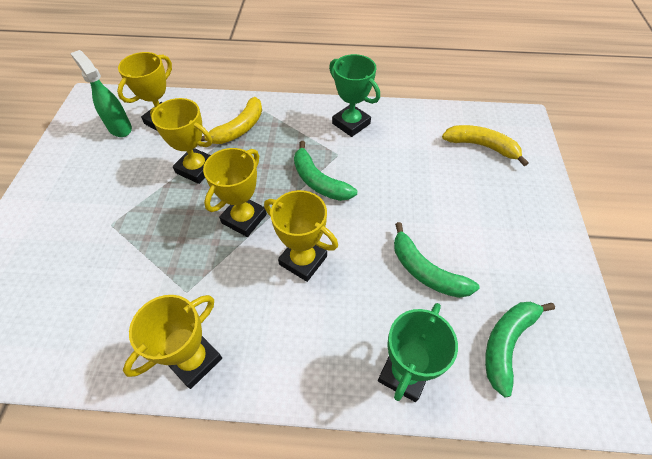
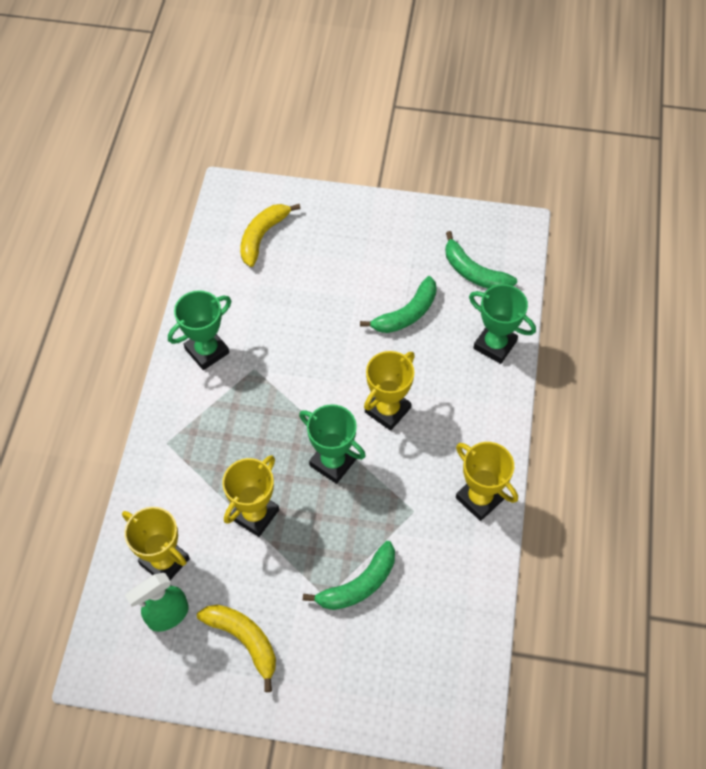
camera: 85 degrees left, 5 degrees up
(239, 129) = (195, 471): yellow banana -> yellow banana (244, 640)
(244, 218) = (333, 462): yellow trophy -> green trophy
(318, 181) = (290, 390): green banana -> green banana (359, 585)

